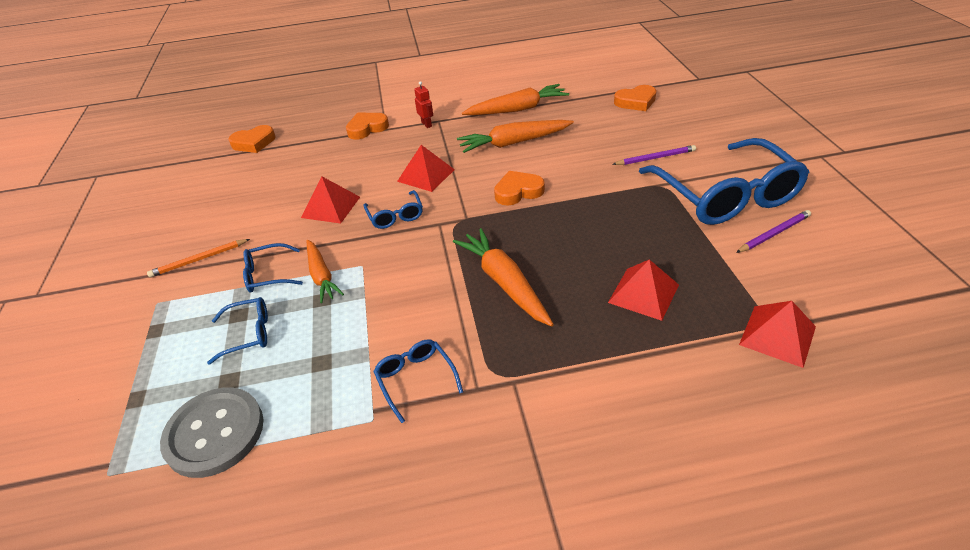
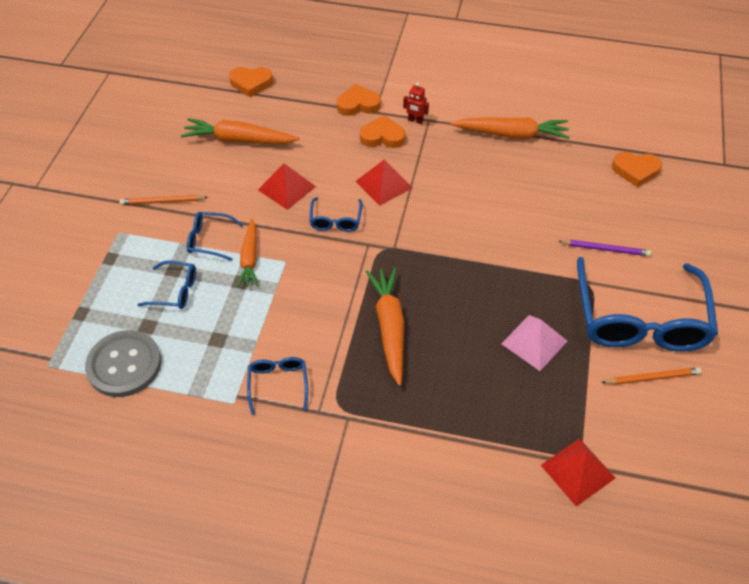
camera: 20 degrees right, 10 degrees up
(426, 124) = (415, 120): red robot -> red robot turned 120 degrees clockwise
(514, 143) = (483, 177): orange carrot -> orange carrot (239, 140)
(518, 192) = (454, 237): orange heart -> orange heart (382, 136)
(643, 293) = (496, 386): red pyramid -> none
(650, 245) = (534, 342): none -> pink pyramid
(774, 233) = (652, 377): purple pencil -> orange pencil

